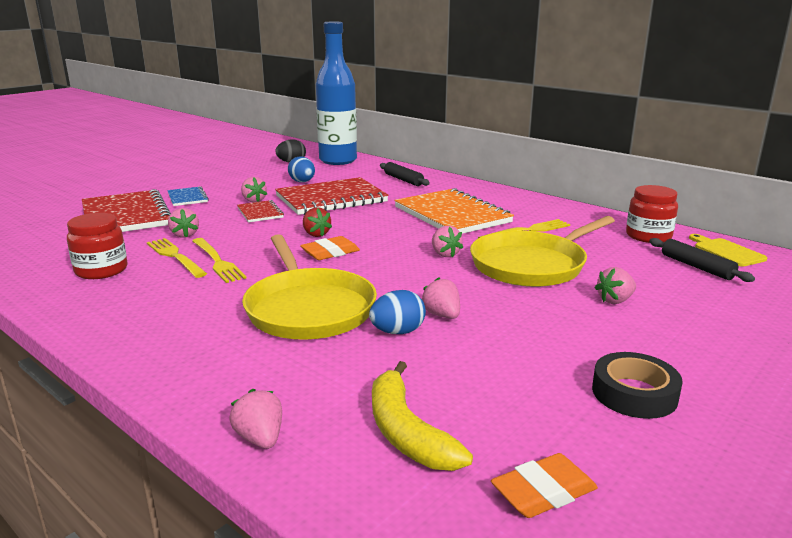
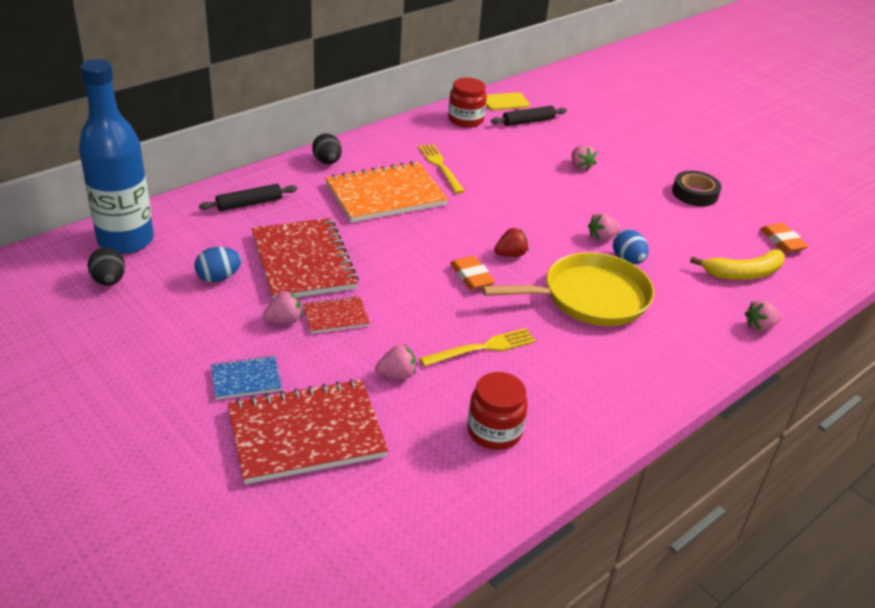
camera: 85 degrees left, 15 degrees up
(175, 256) = (463, 378): yellow fork -> none
(316, 234) = (419, 281): red strawberry -> red strawberry (510, 254)
(445, 254) = (487, 216): pink strawberry -> none
(490, 194) = (327, 162): none -> black egg
(531, 265) = (516, 182): yellow pan -> none

